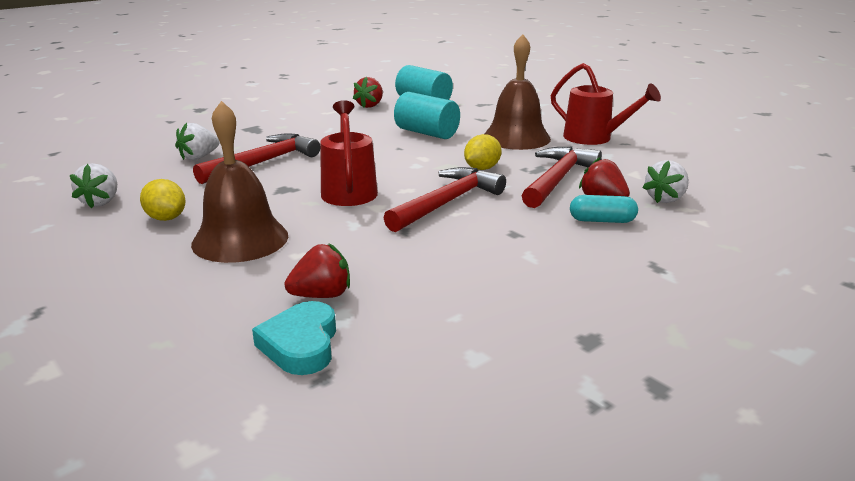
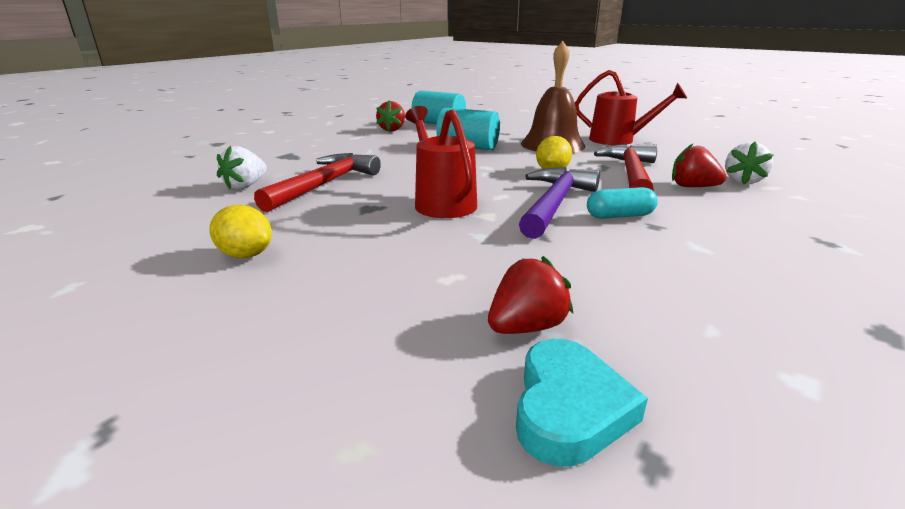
camera: 15 degrees left, 0 degrees up
(101, 202) = (144, 245): white strawberry -> none
(240, 239) = (361, 269): brown bell -> none
(301, 344) = (569, 408): turquoise heart -> turquoise heart turned 150 degrees counterclockwise
(446, 203) = (554, 204): red hammer -> purple hammer
(602, 220) = (717, 204): turquoise capsule -> turquoise capsule (619, 216)

